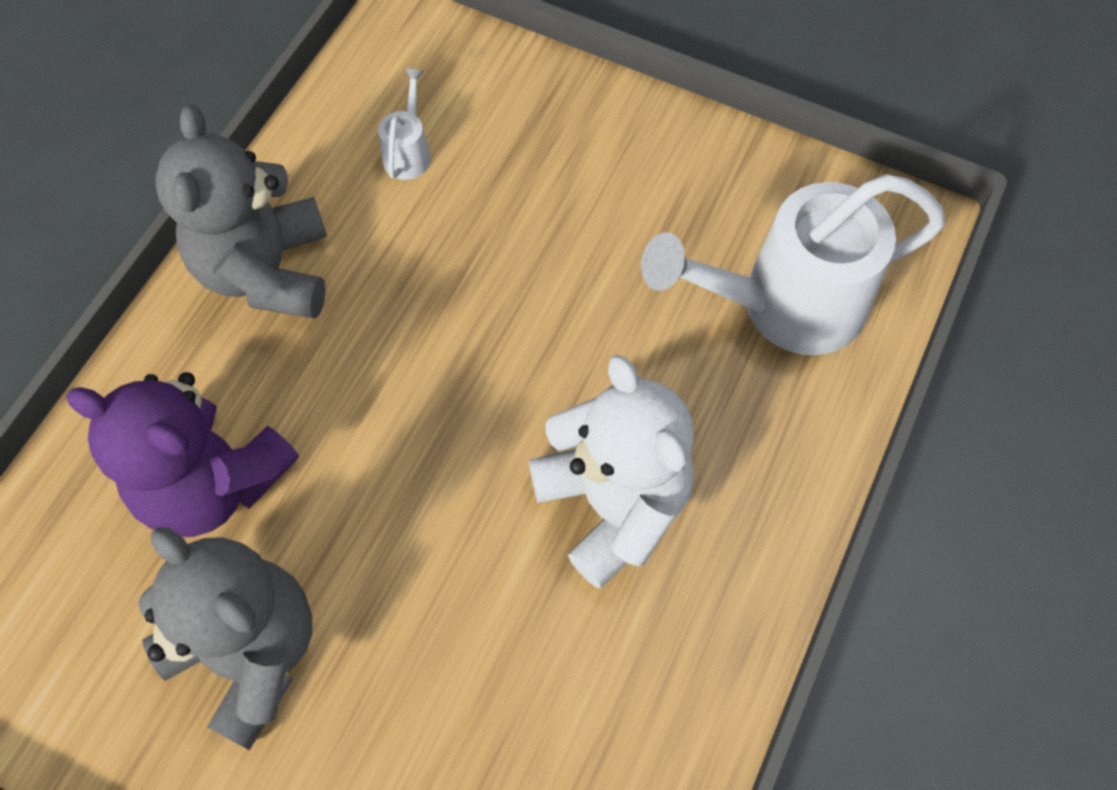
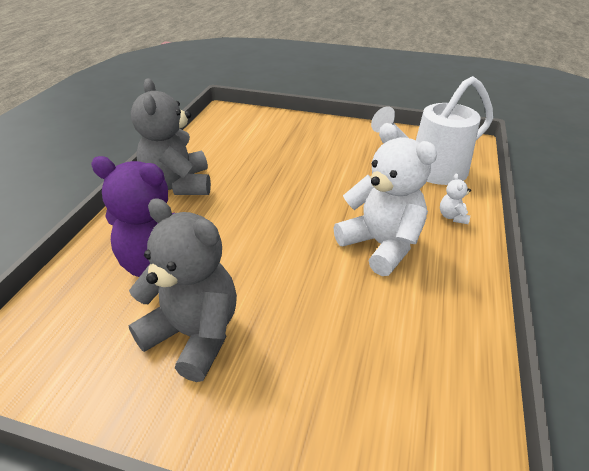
camera: 10 degrees left, 25 degrees down
(408, 152) = (239, 143): white watering can -> none
(776, 450) = (452, 217): none -> white teddy bear

